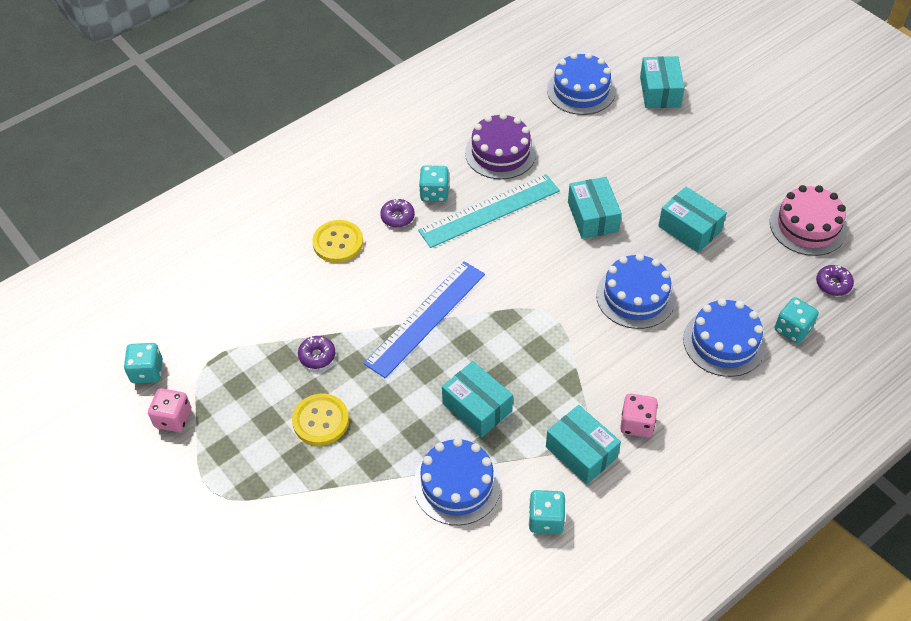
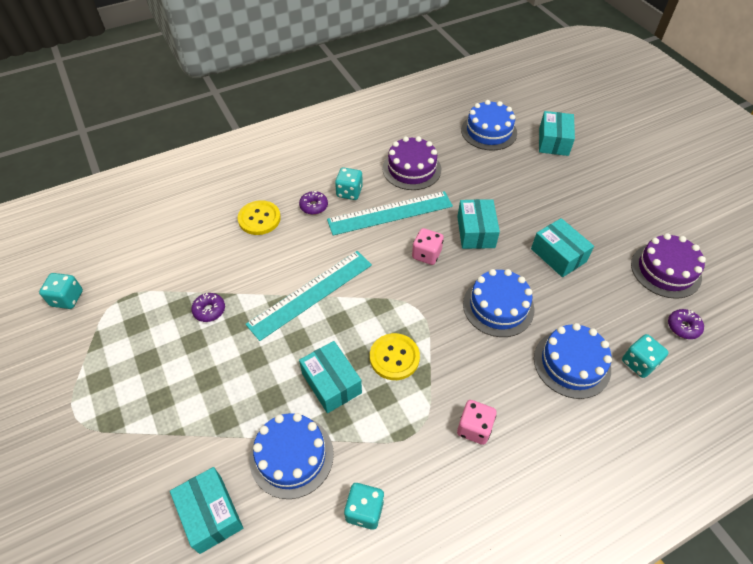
camera: 10 degrees right, 0 degrees up
(173, 418) = (71, 343): pink dice -> pink dice (426, 254)
(321, 420) = (192, 369): yellow button -> yellow button (394, 357)
(425, 318) = (311, 293): blue ruler -> turquoise ruler
(581, 452) = (415, 446): turquoise box -> turquoise box (211, 514)
(808, 226) = (665, 270): pink cake -> purple cake

